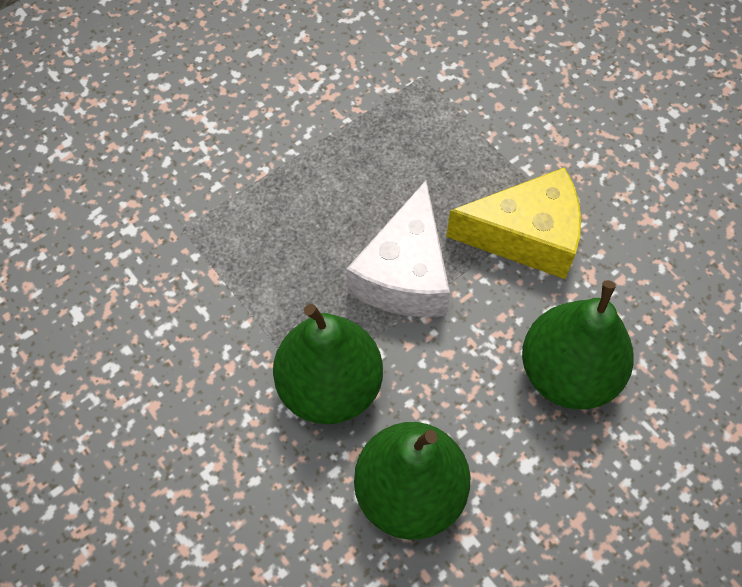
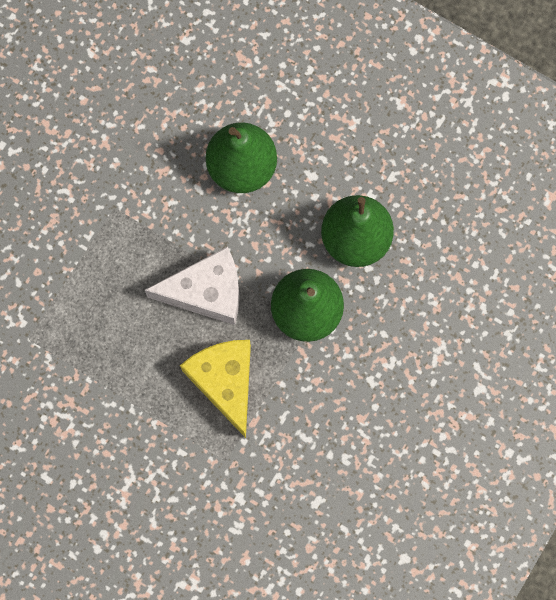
camera: 110 degrees left, 15 degrees up
(526, 236) = (147, 220): yellow cheese -> yellow cheese (225, 382)

